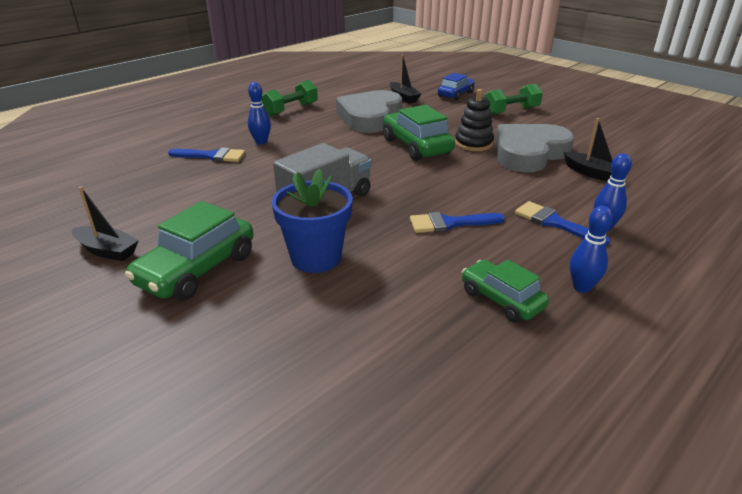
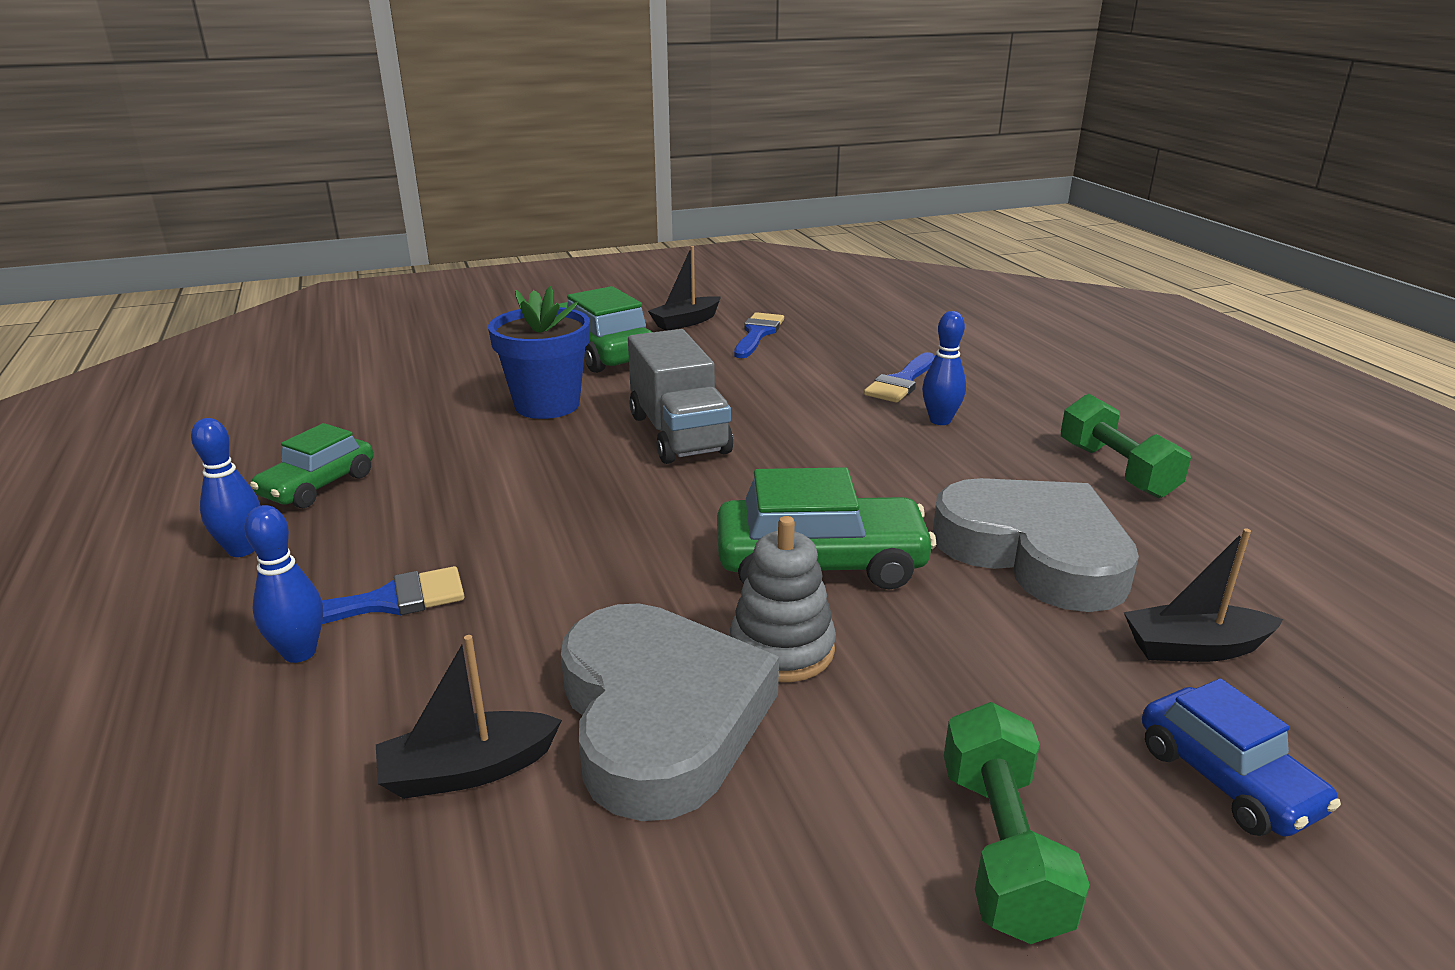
camera: 115 degrees right, 5 degrees down
(449, 223) = (507, 506): blue brush -> blue brush (757, 334)
(473, 143) = (782, 649): black stacking toy -> grey stacking toy
(501, 299) = (318, 486): green car -> green car turned 135 degrees clockwise

